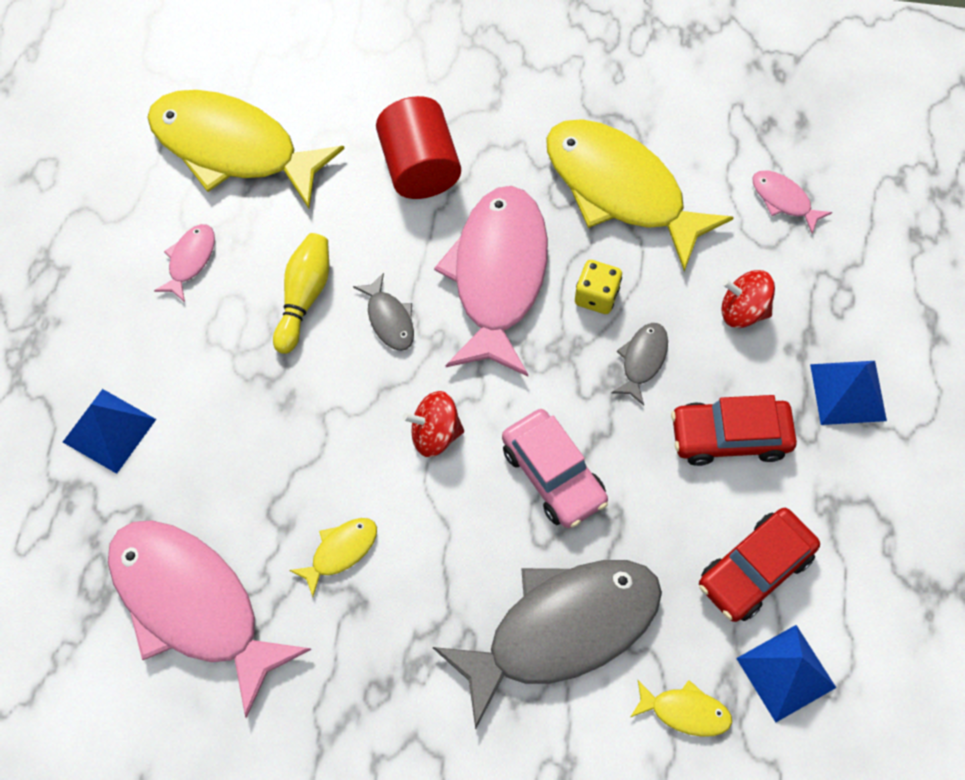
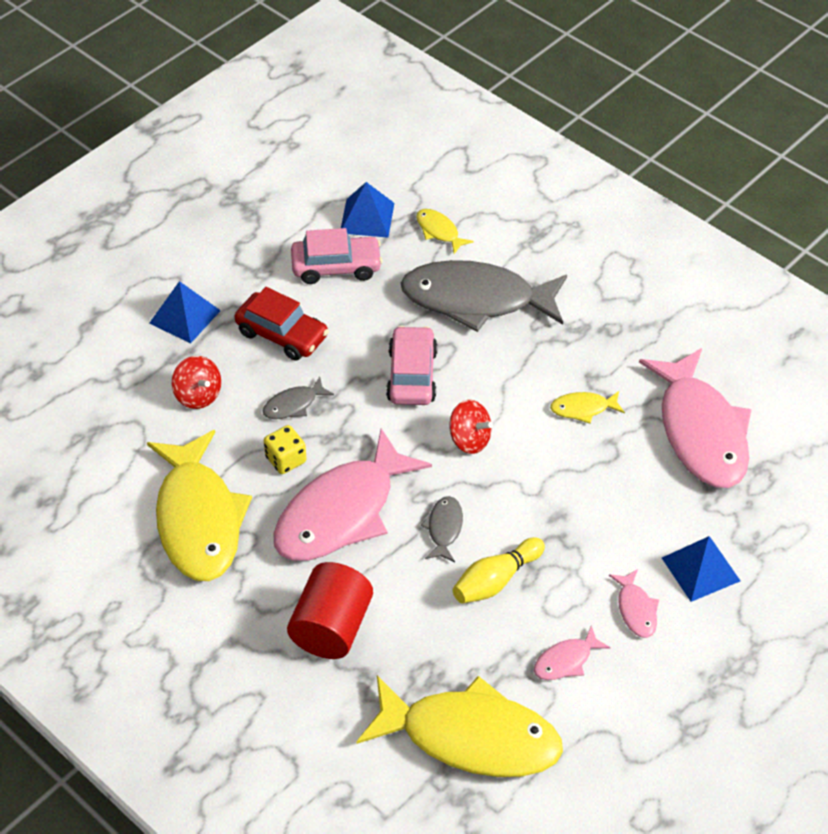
camera: 145 degrees left, 15 degrees down
(233, 148) = (470, 737): yellow fish -> yellow fish turned 45 degrees counterclockwise
(755, 570) = (336, 267): red car -> pink car
(783, 200) = (95, 445): pink fish -> pink fish (636, 609)

